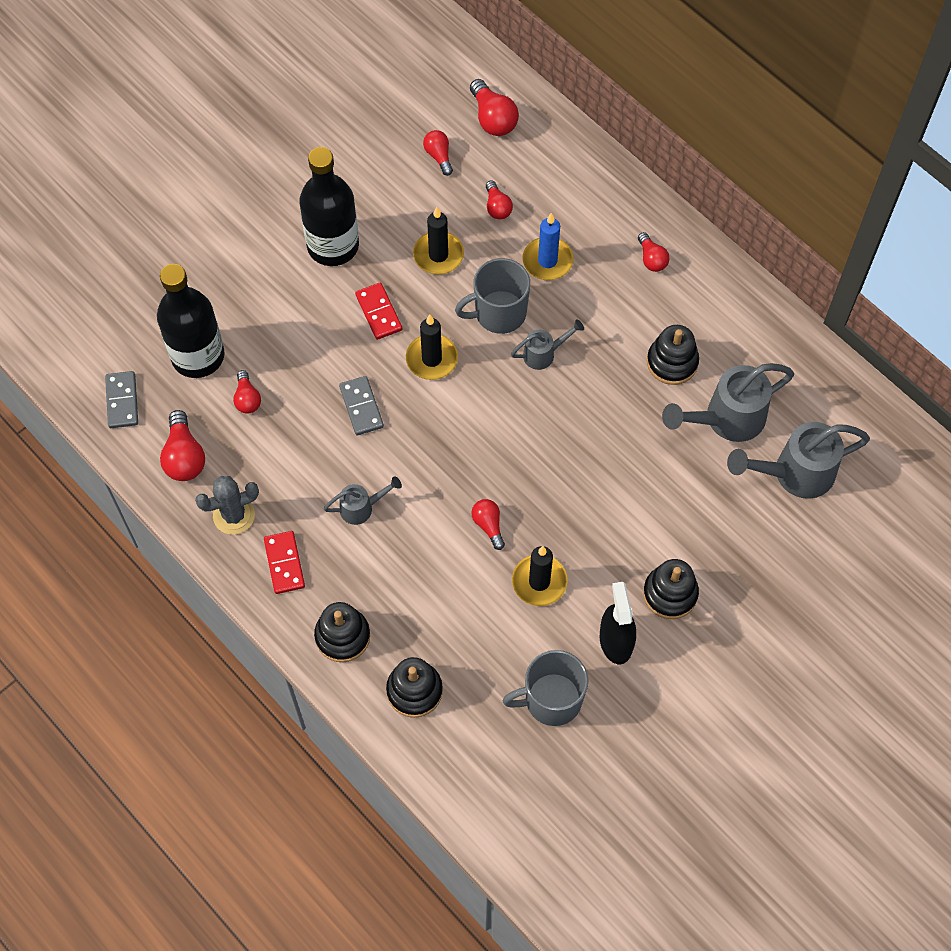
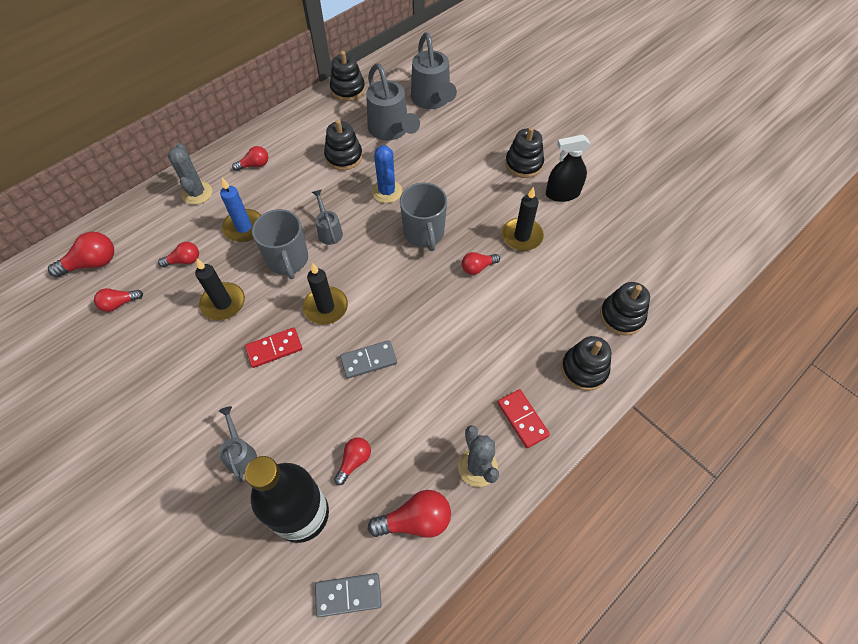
camera: 90 degrees left, 5 degrees down
(247, 399) = (354, 461): red light bulb -> red light bulb turned 45 degrees counterclockwise
(284, 563) = (522, 419): red domino -> red domino turned 75 degrees clockwise
(333, 246) = (195, 389): black bottle -> none
(362, 508) = (466, 357): grey watering can -> grey watering can (240, 453)
(551, 700) = (612, 230): grey mug -> grey mug (424, 233)
(601, 202) = (197, 193): none -> grey cactus
(611, 417) = (387, 191): none -> blue cactus
(808, 359) = (348, 89): none -> black stacking toy

